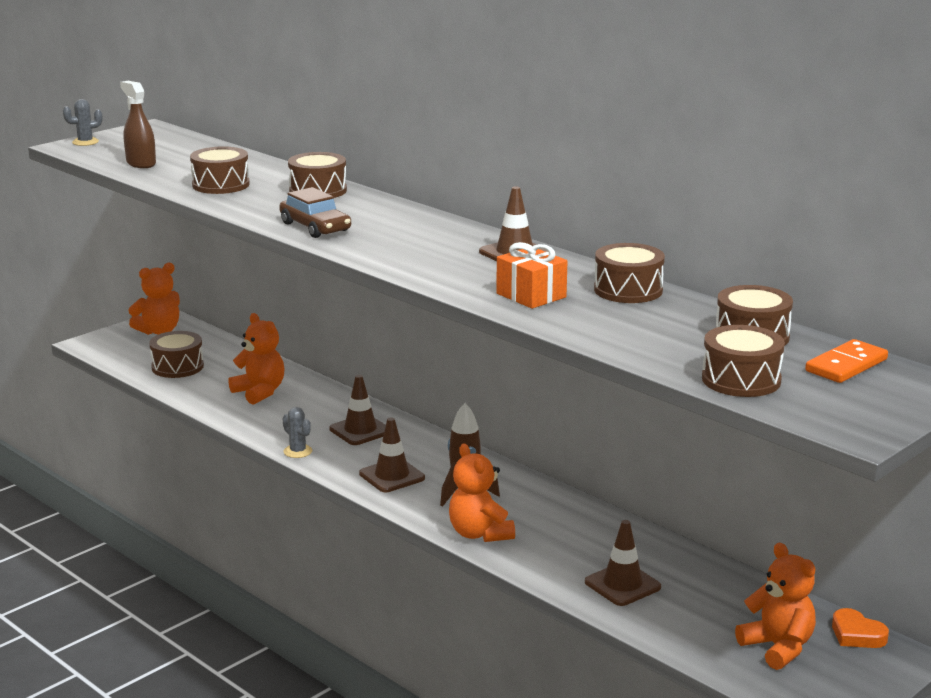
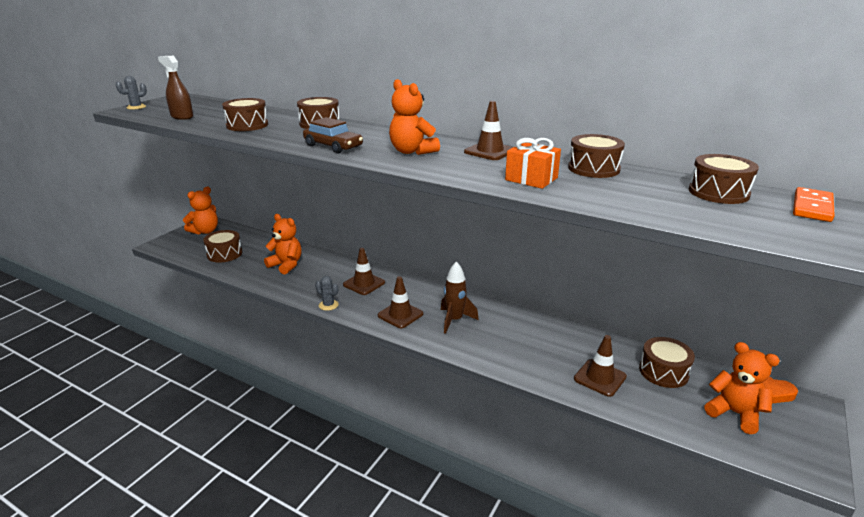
camera: 15 degrees left, 5 degrees up
(480, 534) = (482, 351): orange teddy bear -> orange teddy bear (412, 151)
(741, 380) = (760, 228): brown drum -> brown drum (663, 372)

